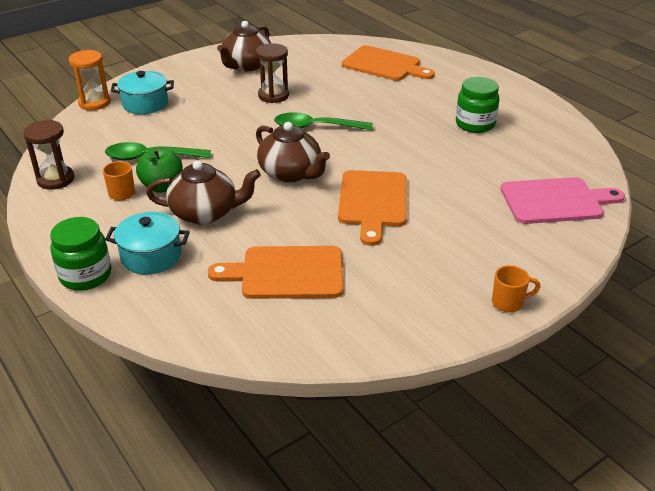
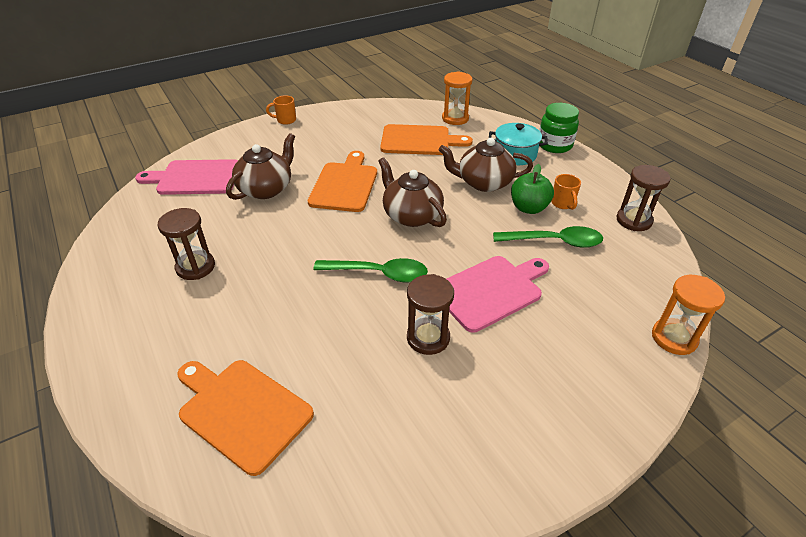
camera: 175 degrees left, 5 degrees up
(145, 104) = (601, 331): turquoise pot -> none
(222, 121) = (490, 290): none -> pink cutting board
(227, 324) = (455, 118): none -> orange hourglass
(246, 65) = (474, 427): brown teapot -> brown teapot (266, 189)
(475, 124) = (195, 267): green jar -> brown hourglass

